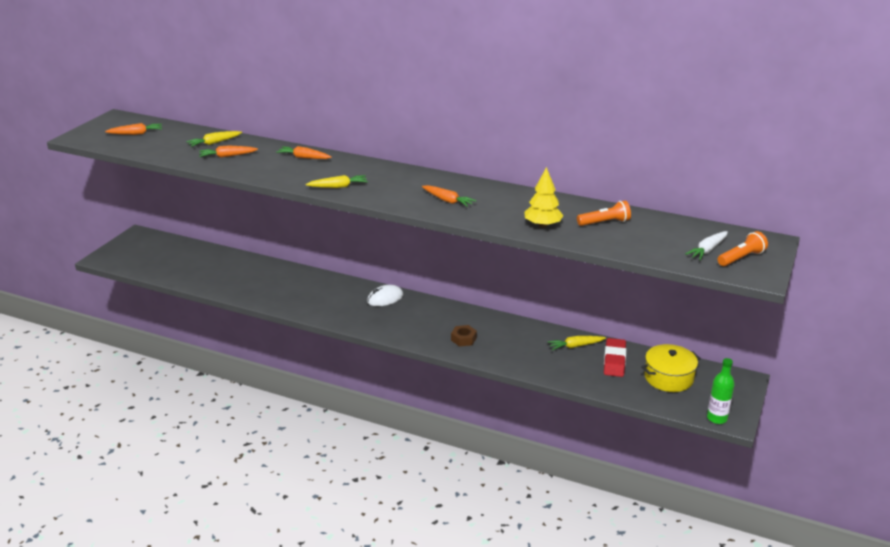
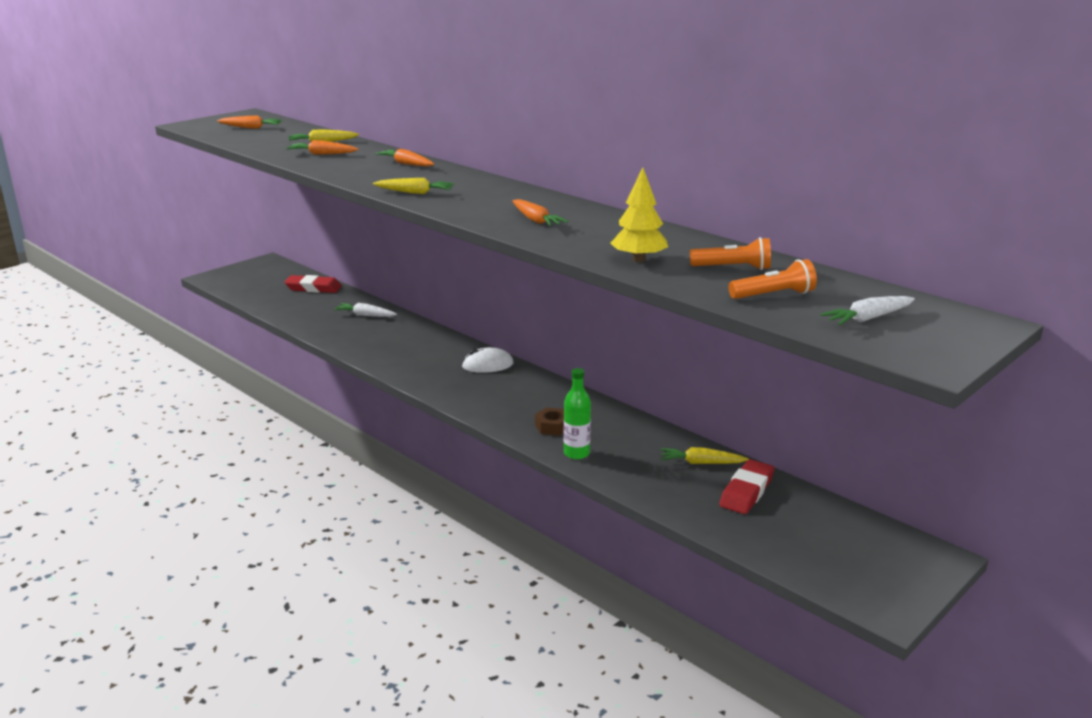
camera: 20 degrees right, 5 degrees down
(198, 254) = (313, 288): none -> red eraser
(261, 272) = (365, 315): none -> white carrot
(668, 378) = (816, 530): yellow pot -> none
(717, 418) = (862, 601): green bottle -> green bottle (576, 453)
(741, 258) = (917, 335): orange flashlight -> orange flashlight (773, 295)

